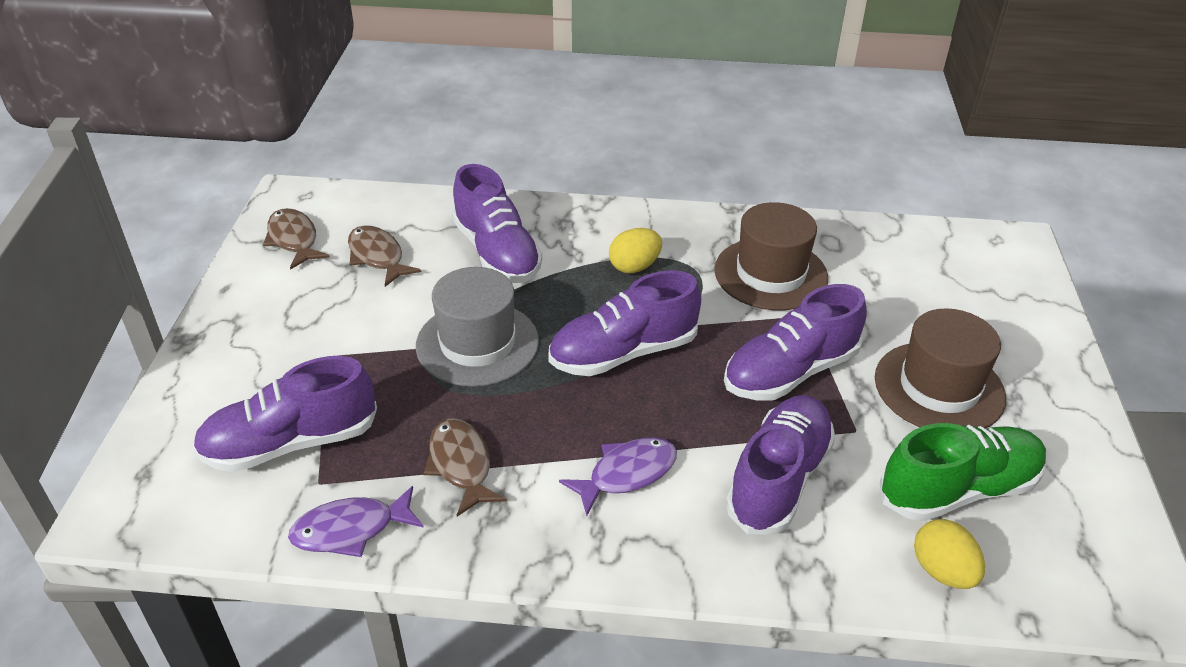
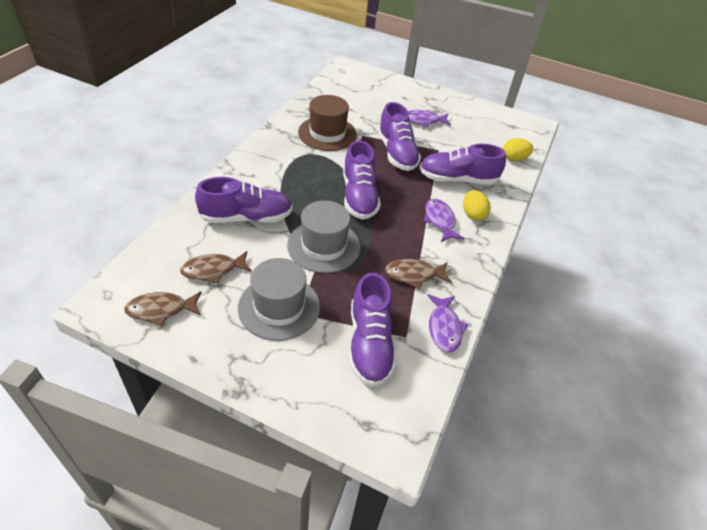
camera: 75 degrees left, 5 degrees up
(332, 333) = (279, 307): none -> grey hat
(634, 267) = (294, 172): yellow egg -> yellow egg (473, 214)
(778, 479) = (457, 179): purple shoe -> purple shoe turned 45 degrees counterclockwise
(939, 387) = (423, 121): brown hat -> purple fish
(958, 490) = (477, 139): green shoe -> none

